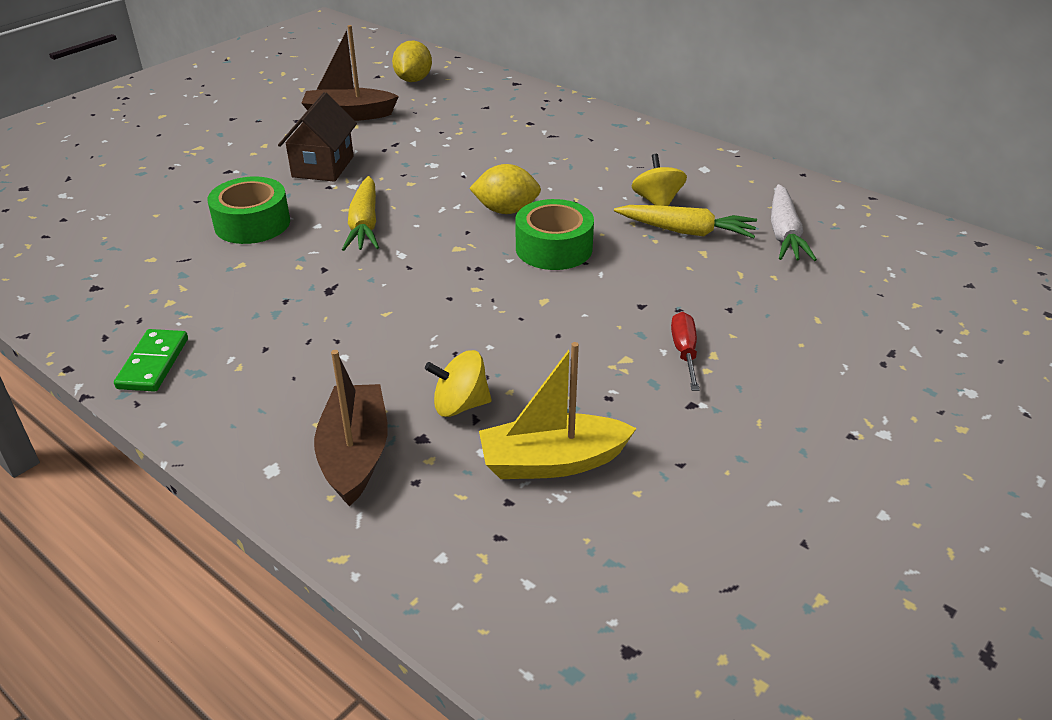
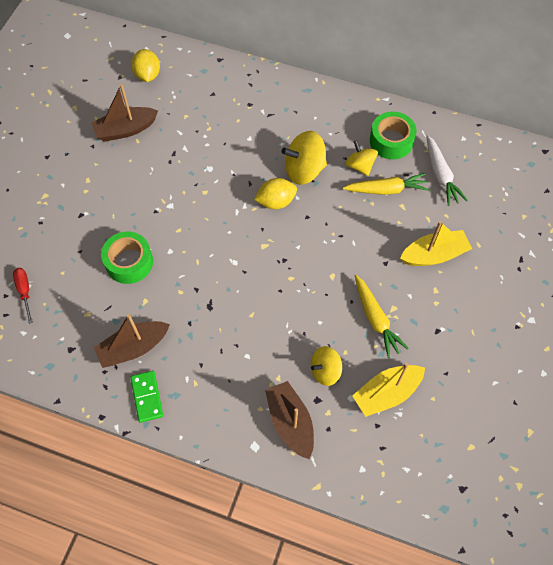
camera: 20 degrees left, 25 degrees up
(182, 306) = (133, 348): none -> brown boat
(323, 166) = (140, 192): brown house -> none
(364, 224) = (198, 241): yellow carrot -> yellow carrot (375, 319)
(554, 248) = (319, 228): green tape -> green tape (391, 141)
(568, 190) = (304, 170): none -> yellow spinning top
(684, 351) = (420, 293): red screwdriver -> red screwdriver (25, 291)
(730, 314) = (434, 255): none -> yellow boat

